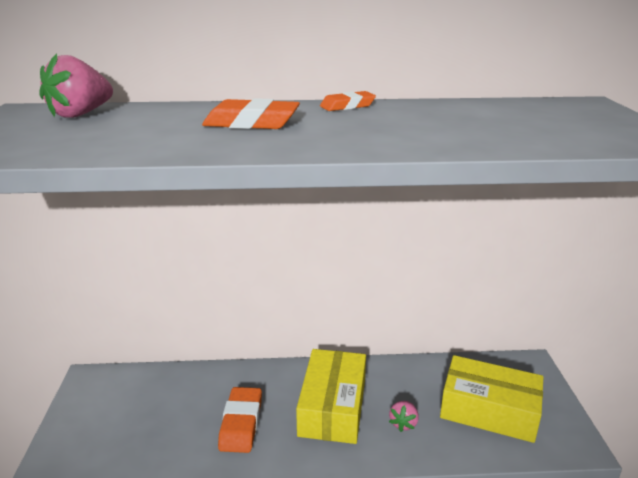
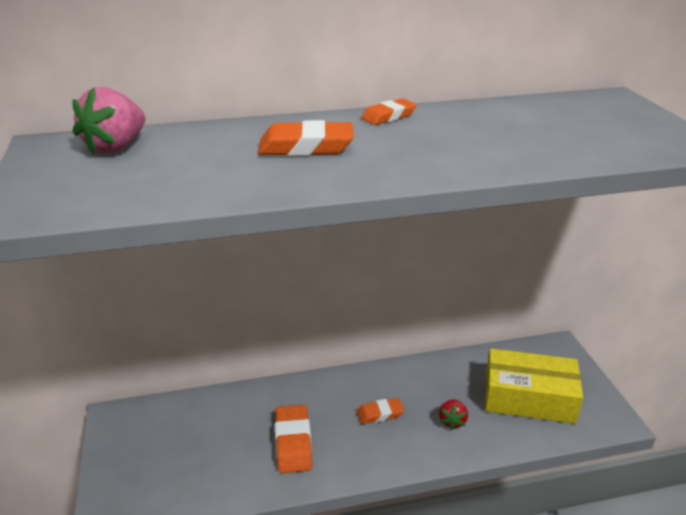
camera: 10 degrees left, 5 degrees up
(333, 407) = (380, 414): yellow box -> orange eraser
(403, 423) = (452, 421): pink strawberry -> red strawberry

